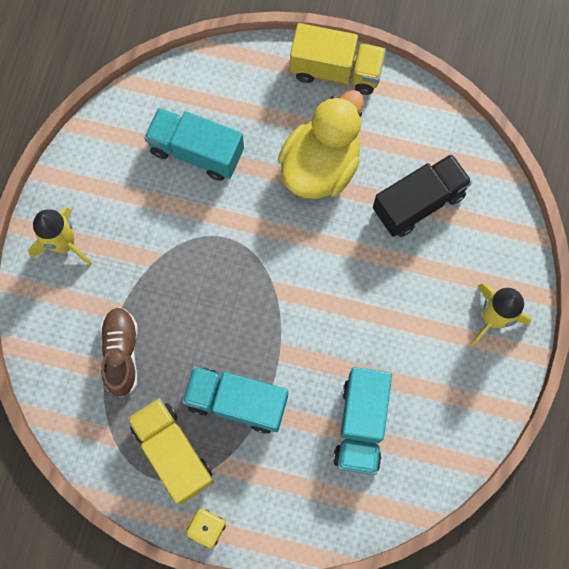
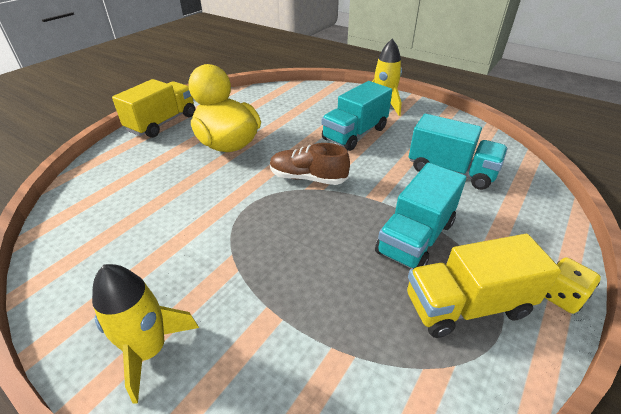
camera: 70 degrees left, 35 degrees down
(121, 353) = (328, 325): brown shoe -> brown shoe (308, 178)
(196, 151) = (150, 204): turquoise truck -> turquoise truck (355, 134)
(418, 203) = (287, 113): black truck -> none

